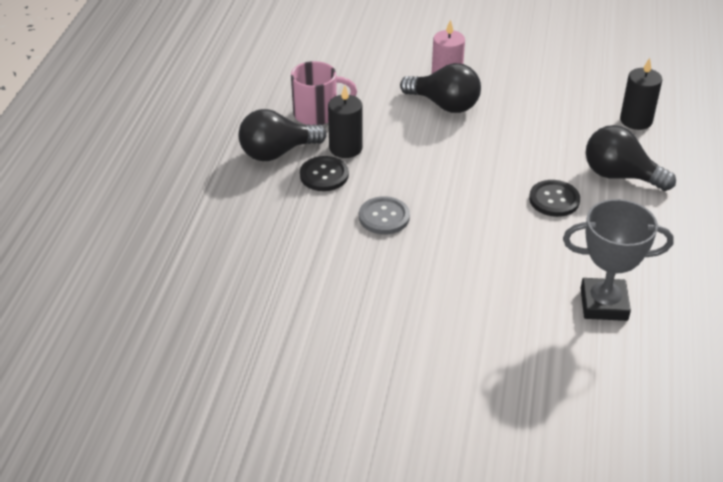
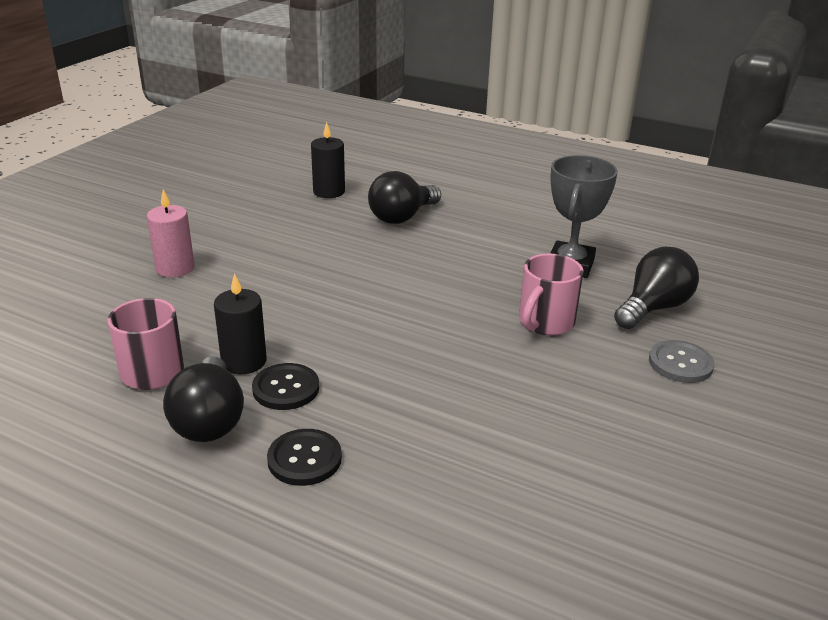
camera: 75 degrees left, 10 degrees down
(384, 217) = (391, 358): grey button -> grey button (680, 363)
(444, 105) = (218, 279): black light bulb -> black light bulb (653, 308)
(484, 297) = (545, 322): none -> pink mug
(554, 200) = (418, 254): black button -> black button (304, 459)

